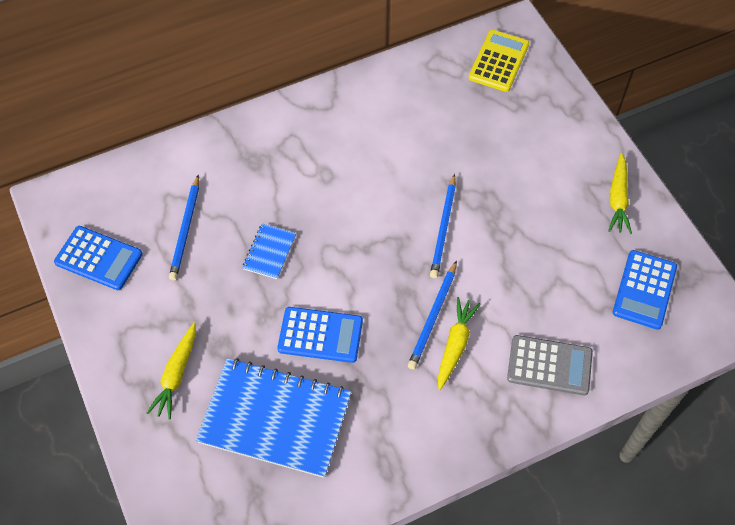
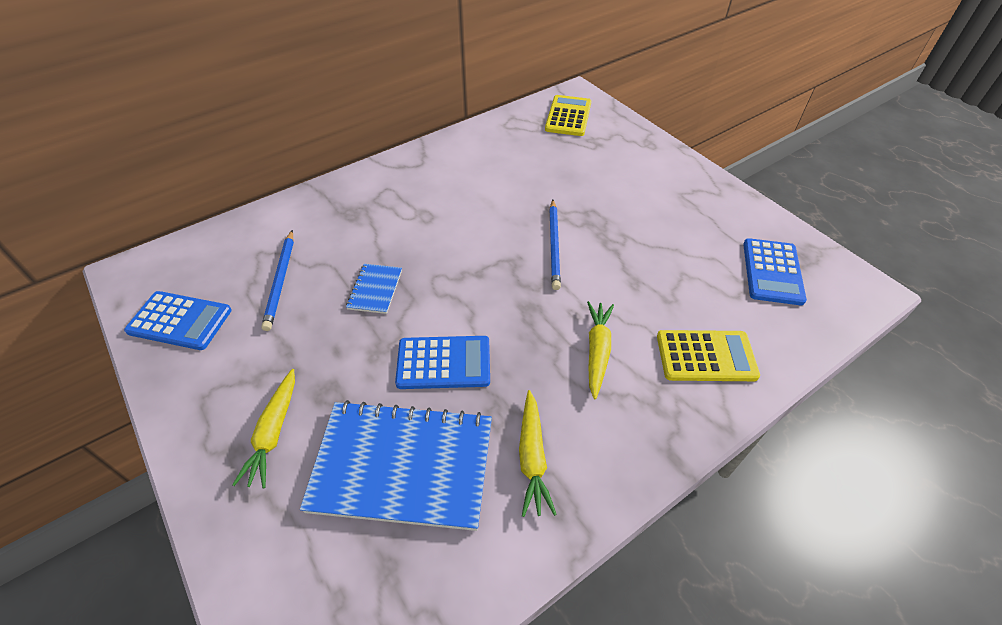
camera: 10 degrees left, 10 degrees down
(433, 317) = (565, 327): blue pencil -> none
(549, 365) = (706, 356): grey calculator -> yellow calculator
(618, 199) = (713, 201): yellow carrot -> yellow carrot (532, 457)

